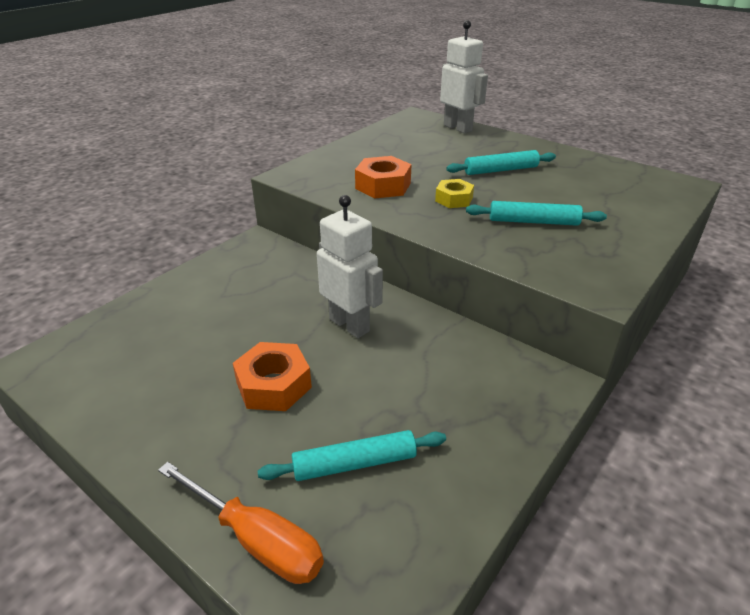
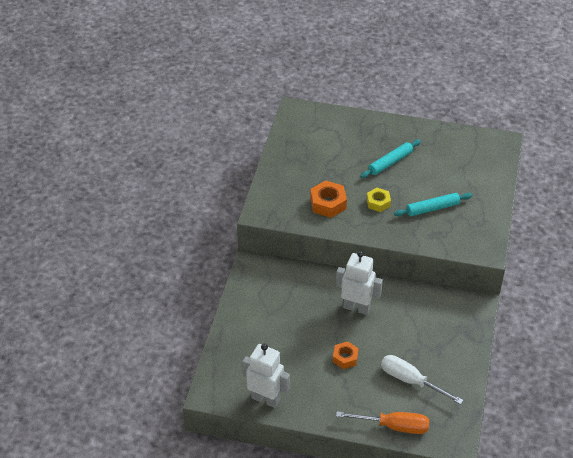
camera: 25 degrees left, 10 degrees up
(273, 385) = (345, 358): orange nut -> orange nut, size x0.66
(355, 463) = (411, 381): turquoise rolling pin -> white screwdriver
(458, 128) = (335, 118): white robot -> white robot (265, 399)

